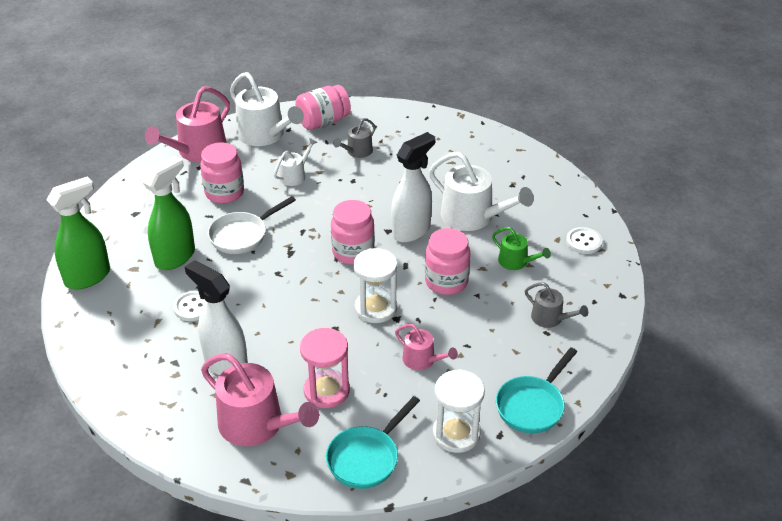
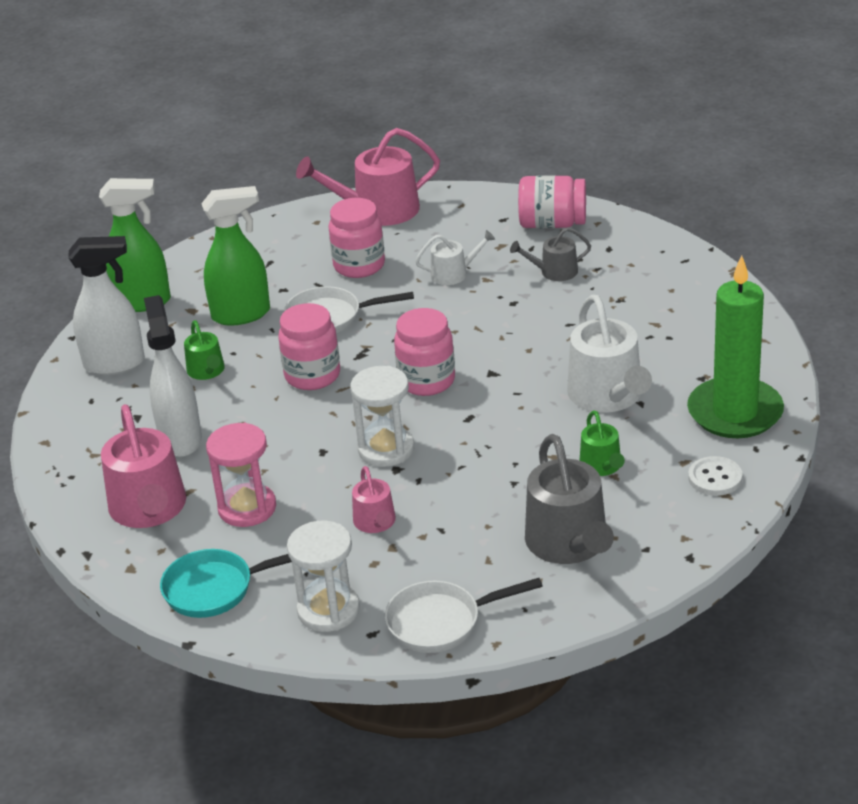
camera: 40 degrees right, 5 degrees down
(193, 307) = (207, 371): white button -> green watering can
(265, 135) = (469, 217): white watering can -> none
(411, 231) = (517, 383): white spray bottle -> white spray bottle (115, 364)
(446, 282) = (494, 454): pink jar -> pink jar (312, 375)
(532, 405) = (441, 622): turquoise pan -> white pan
(550, 318) = (569, 544): grey watering can -> grey watering can, size x1.88
(552, 198) = (735, 412): none -> green candle

